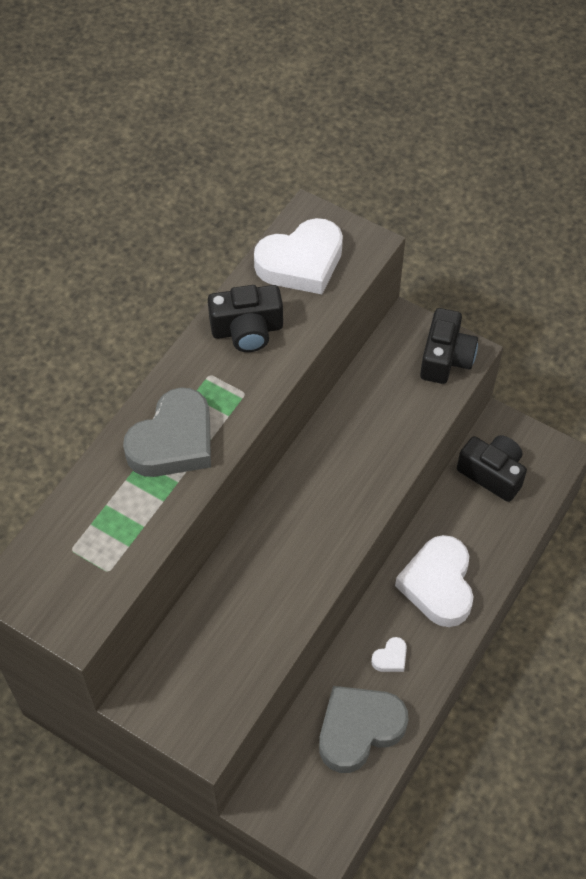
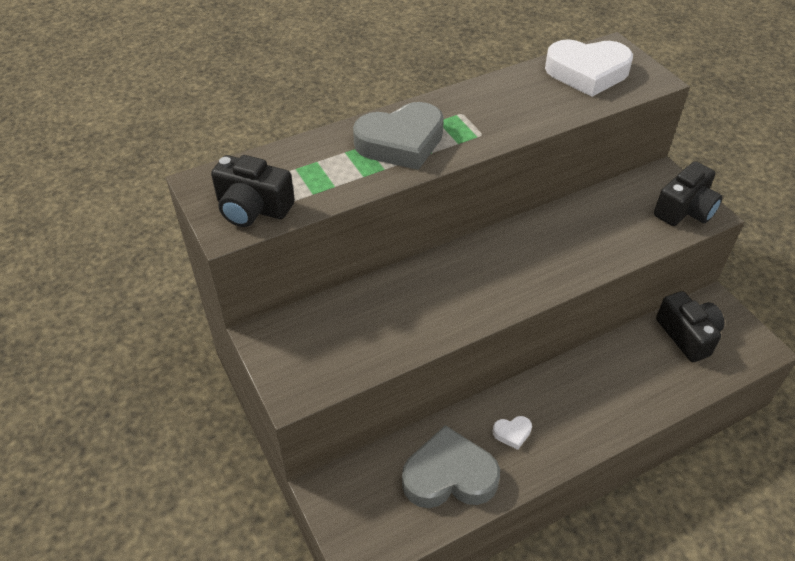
camera: 30 degrees right, 10 degrees down
(247, 330) = (512, 97): black camera -> black camera (253, 208)
(438, 585) = (589, 397): white heart -> none

